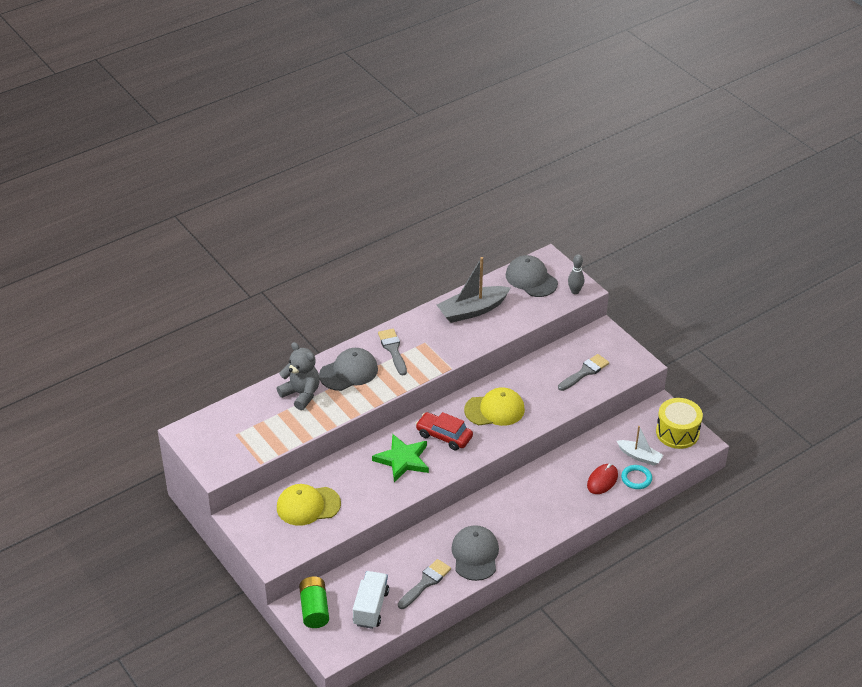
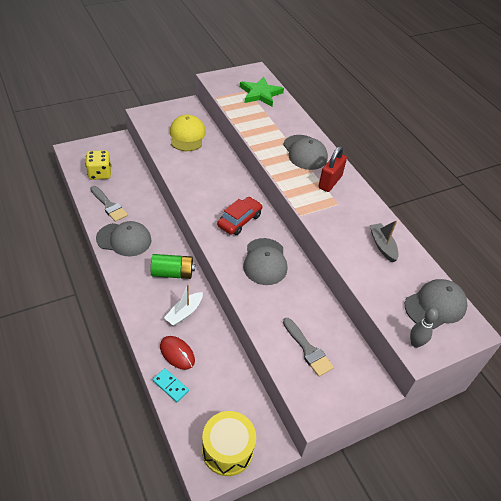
camera: 95 degrees right, 5 degrees up
(301, 394) = (283, 125): grey teddy bear -> none
(314, 609) = (112, 147): green battery -> green battery (172, 273)
(371, 608) = (100, 173): white truck -> yellow dice
(393, 349) = (330, 182): grey brush -> red padlock
(402, 460) = (218, 191): green star -> green star (260, 94)
(472, 310) = (382, 246): grey boat -> grey boat, size x0.60
(494, 410) = (265, 261): yellow cap -> grey cap
(636, 478) = (170, 386): turquoise ring -> turquoise domino
(639, 456) = (200, 398): white boat -> white boat (184, 313)

